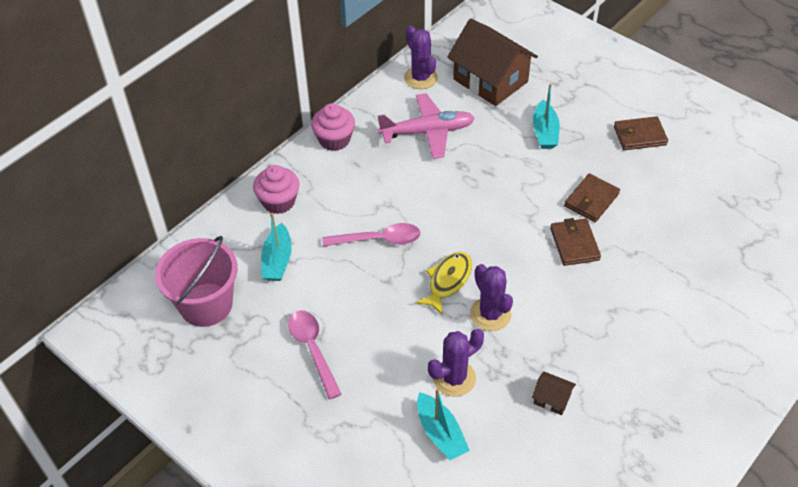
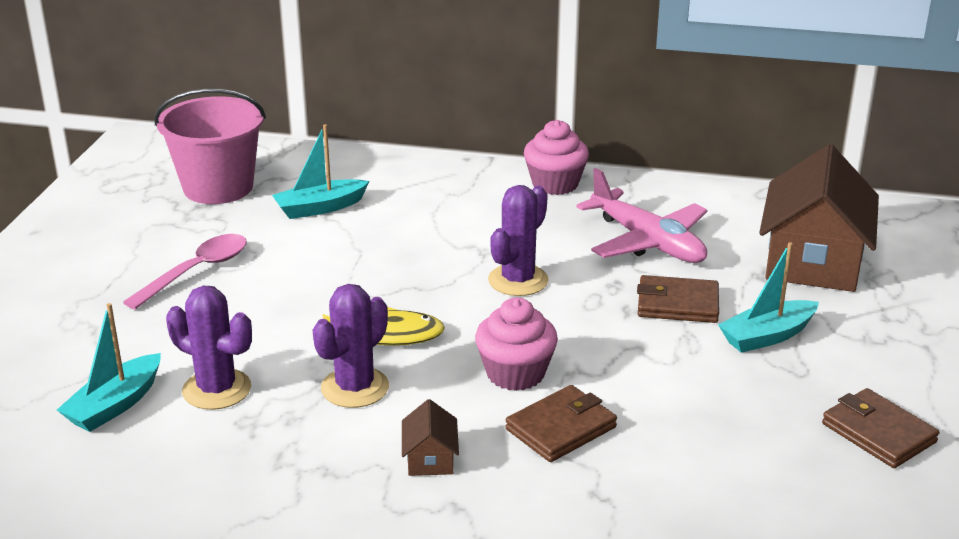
camera: 60 degrees right, 20 degrees down
(278, 201) = (414, 181): pink cupcake -> pink cupcake (515, 373)
(378, 240) = (414, 263): pink spoon -> none
(420, 78) = (743, 208): purple cactus -> purple cactus (518, 280)
(552, 399) = (232, 490): brown house -> brown house (430, 458)
(591, 200) = (672, 420): brown wallet -> brown wallet (677, 304)

